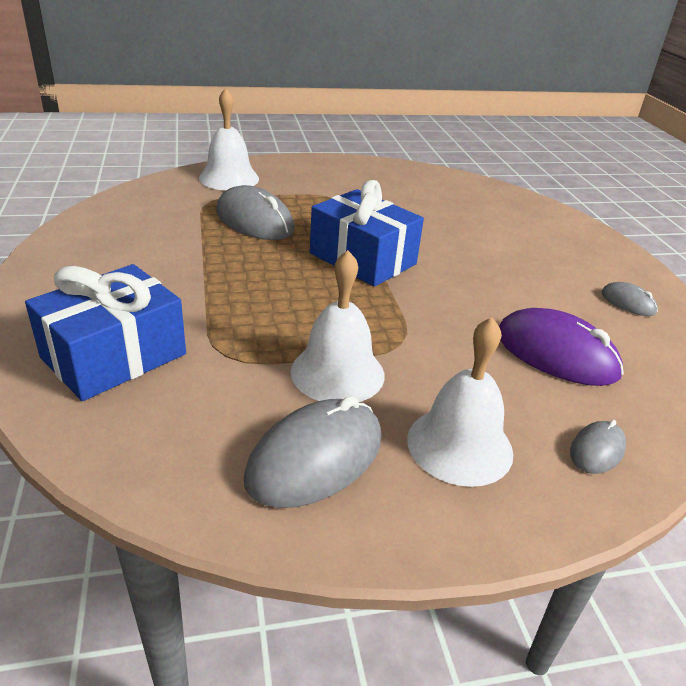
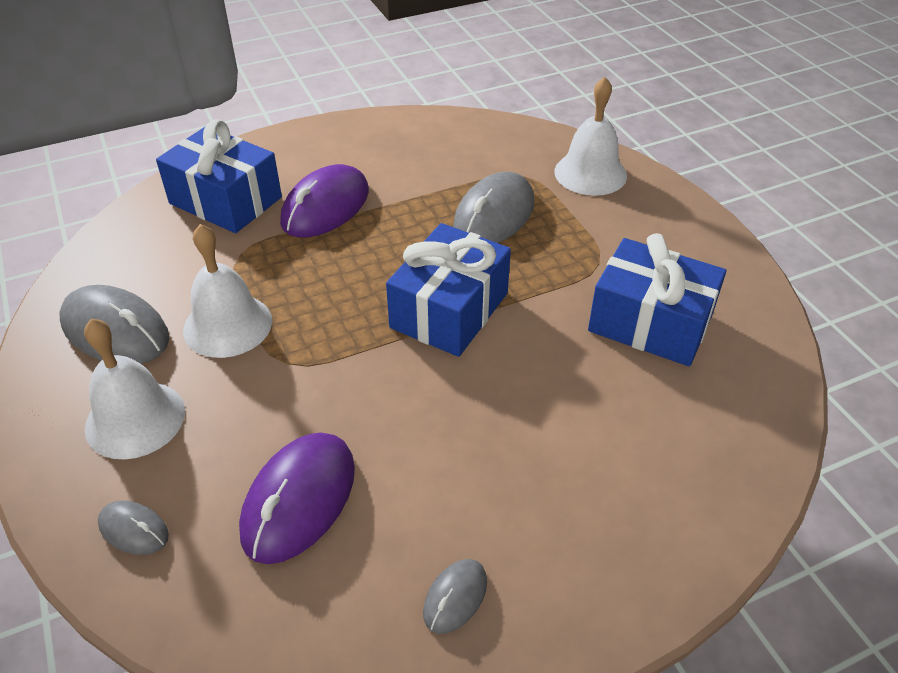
camera: 80 degrees right, 10 degrees up
(180, 294) = (325, 207): none -> purple mouse
(402, 197) = (650, 323): none -> blue gift

